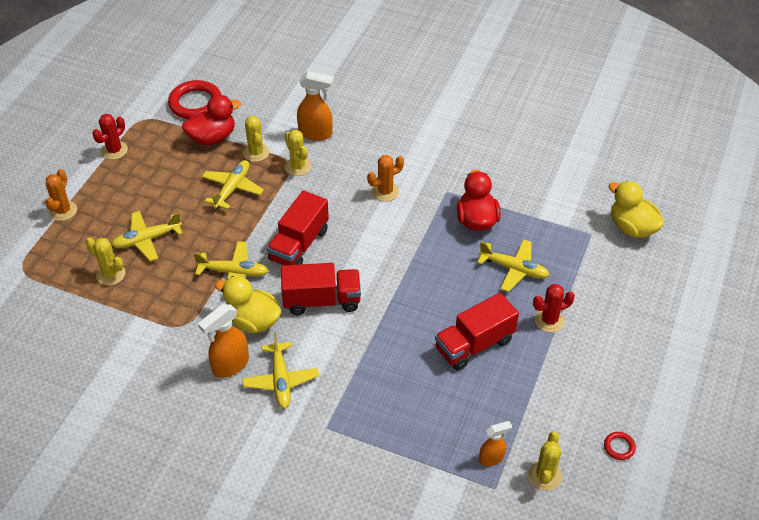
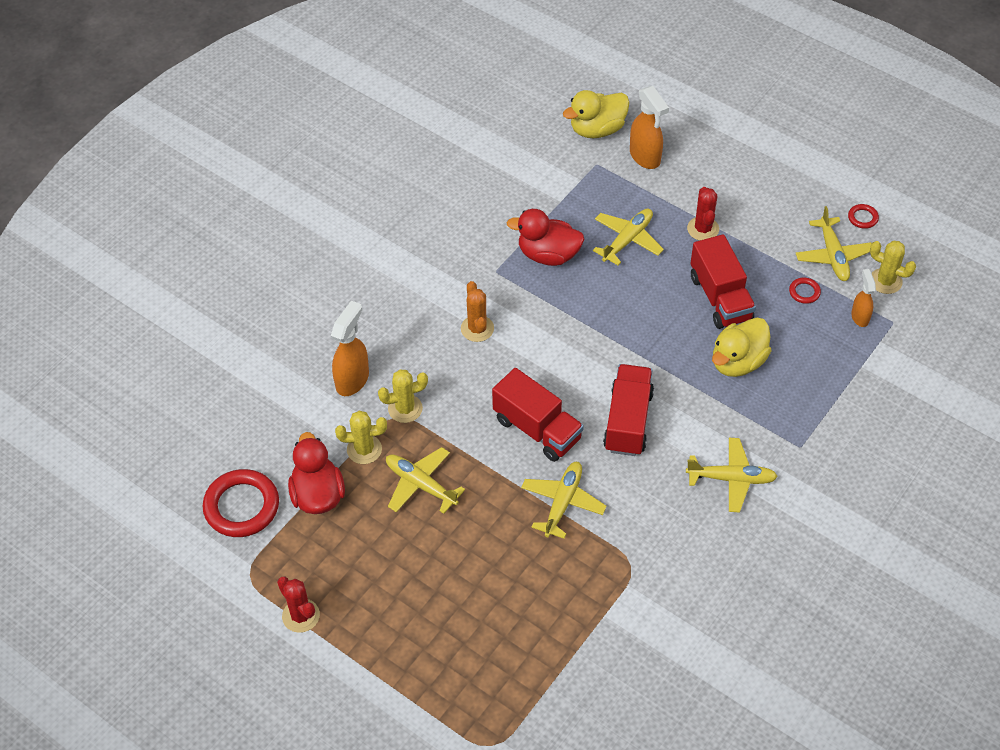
camera: 75 degrees left, 5 degrees up
(63, 211) = (398, 688): orange cactus -> none
(110, 274) = (529, 638): yellow cactus -> none
(146, 240) = (481, 591): yellow plane -> yellow plane (833, 255)
(230, 365) = (701, 525): orange spray bottle -> orange spray bottle (645, 157)
(253, 321) = (642, 493): yellow duck -> yellow duck (737, 362)
(505, 408) = (804, 292): none -> red ring

